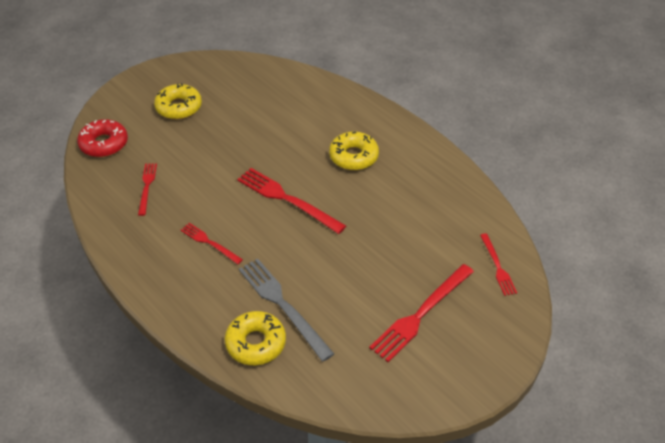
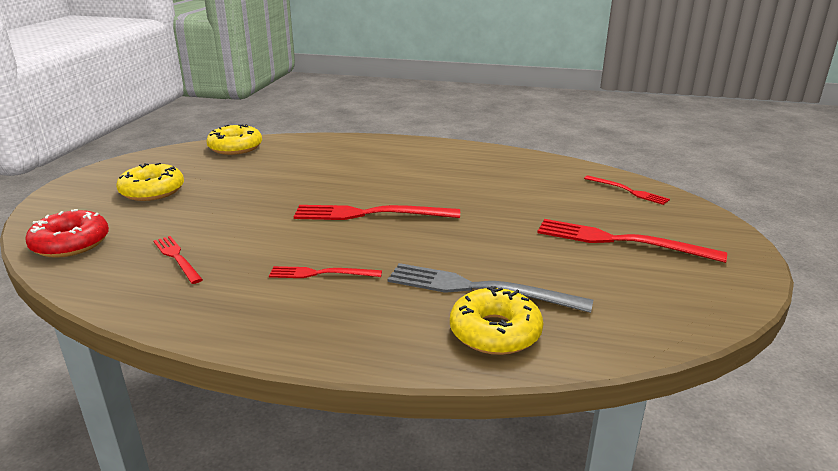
camera: 35 degrees left, 20 degrees down
(353, 156) = (399, 170): yellow donut -> yellow donut (235, 147)
(421, 314) = (620, 241): red fork -> red fork turned 105 degrees clockwise

